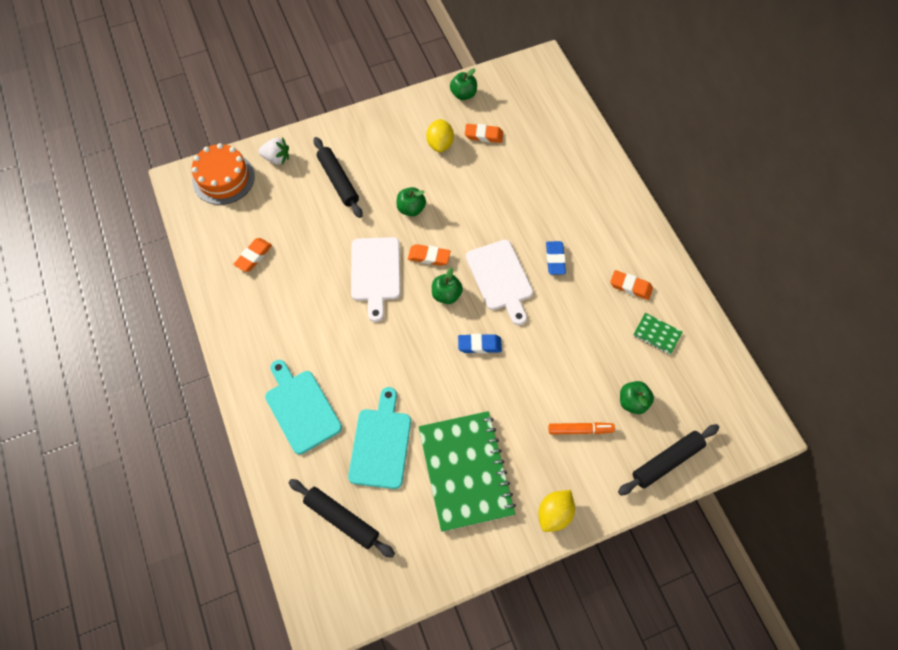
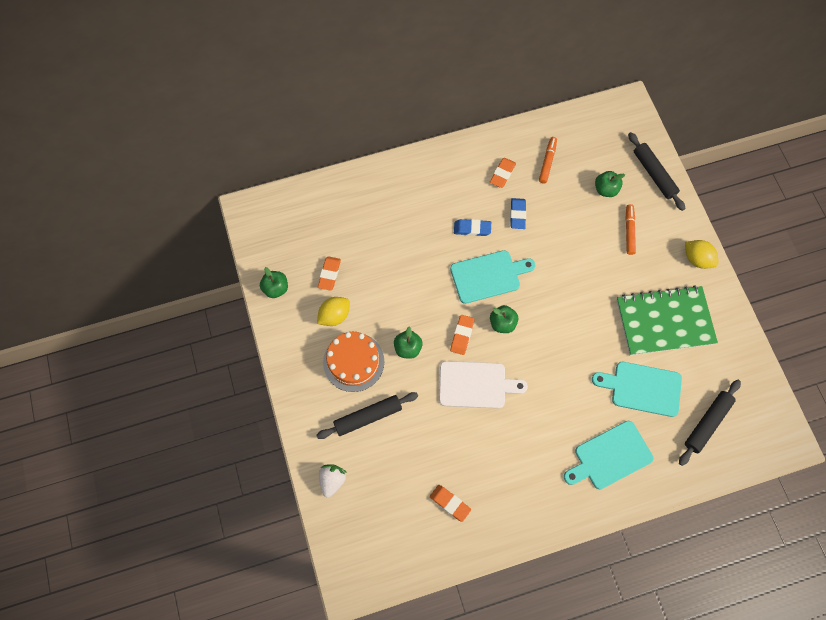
camera: 85 degrees left, 5 degrees up
(223, 178) = (352, 538): orange cake -> orange cake (353, 362)
(440, 144) = (334, 315): yellow lemon -> yellow lemon turned 45 degrees counterclockwise
(479, 345) = (552, 300): blue eraser -> blue eraser (517, 215)
(500, 278) = (488, 276): white cutting board -> turquoise cutting board
(657, 334) = (547, 162): green notebook -> orange marker

